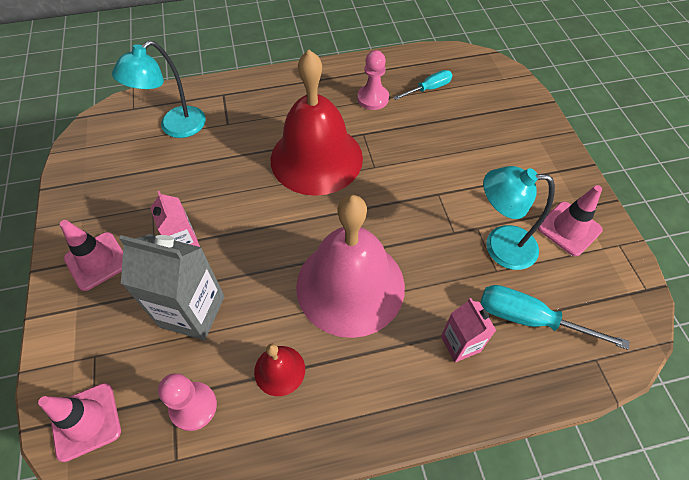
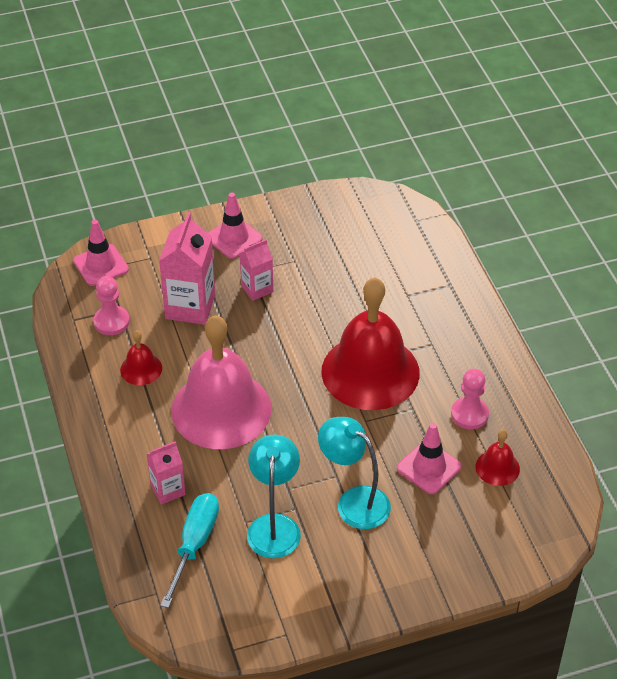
camera: 85 degrees right, 10 degrees down
(175, 127) = (394, 256): turquoise lamp -> turquoise lamp (354, 501)
(192, 311) = (190, 307): grey carton -> pink carton
(429, 89) = (497, 467): turquoise screwdriver -> red bell
(569, 228) = (302, 589): pink traffic cone -> pink traffic cone (429, 467)

